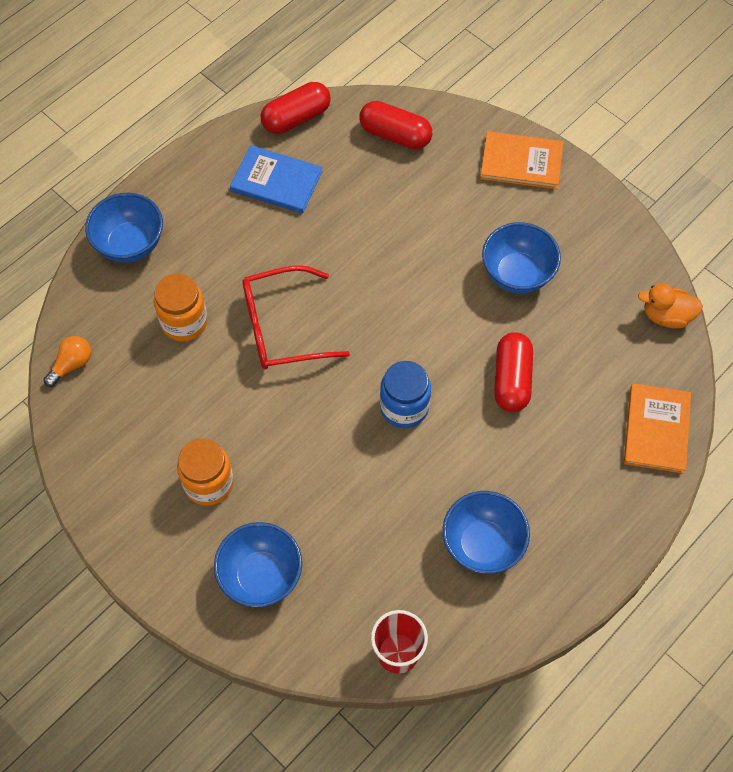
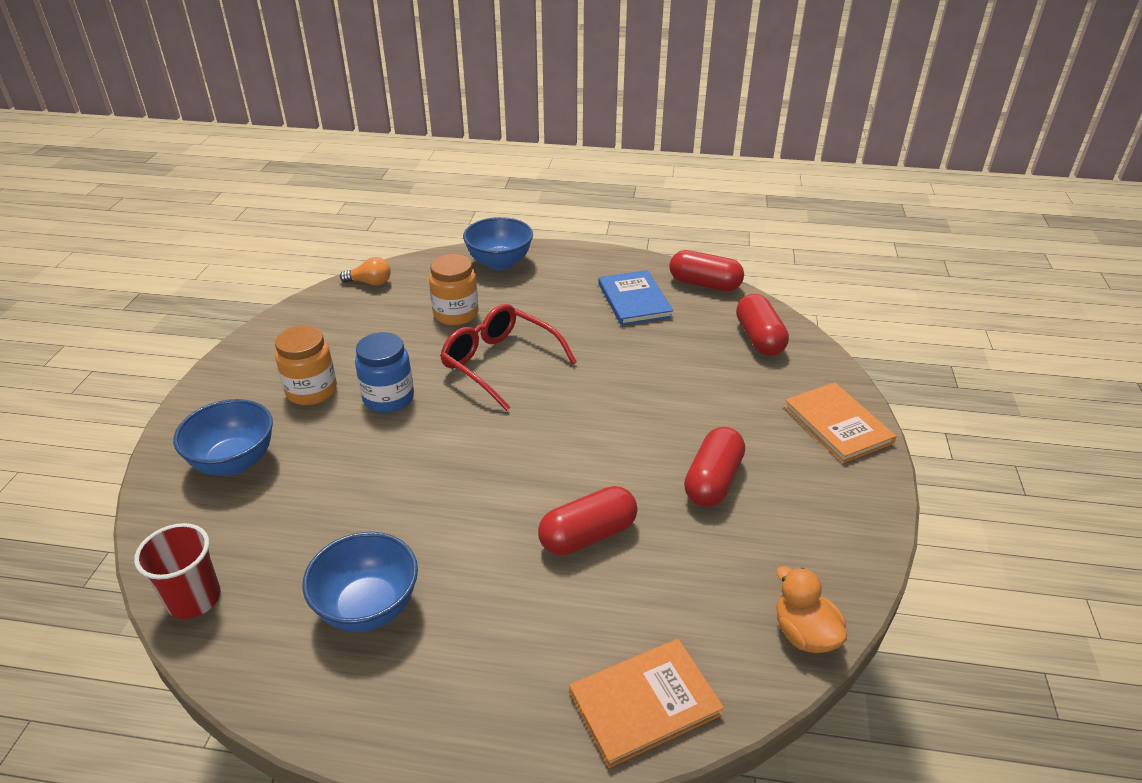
camera: 55 degrees right, 25 degrees down
(404, 407) = (485, 472): blue jar -> blue jar (388, 398)
(517, 274) = (713, 481): blue bowl -> red capsule

